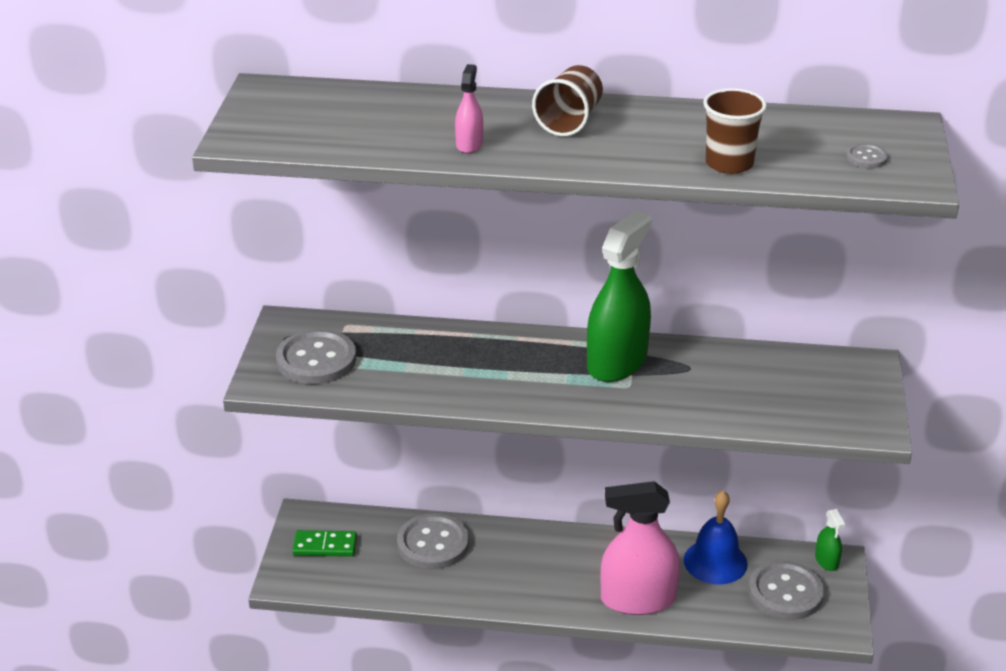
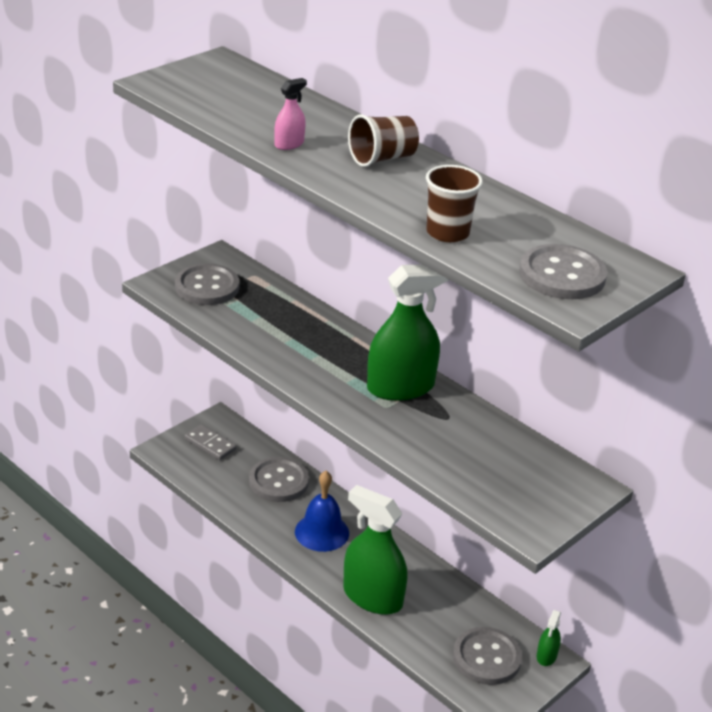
camera: 35 degrees right, 0 degrees up
(325, 546) = (210, 444): green domino -> grey domino
(638, 599) = (372, 597): pink spray bottle -> green spray bottle
(715, 561) = (459, 606): blue bell -> blue bell (322, 532)
(866, 157) = (562, 275): grey button -> grey button, size x2.23

